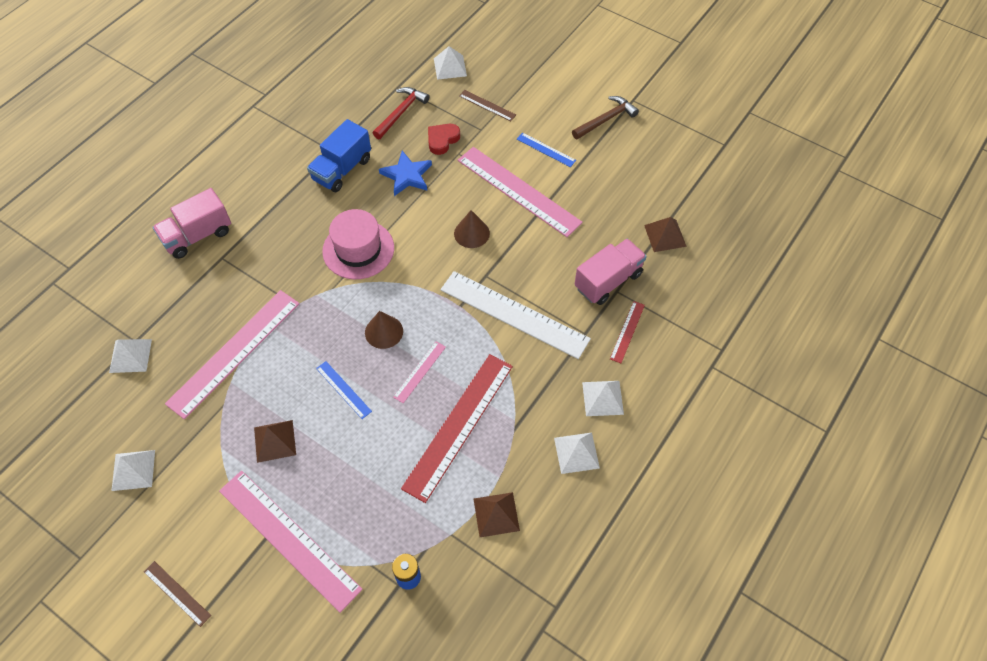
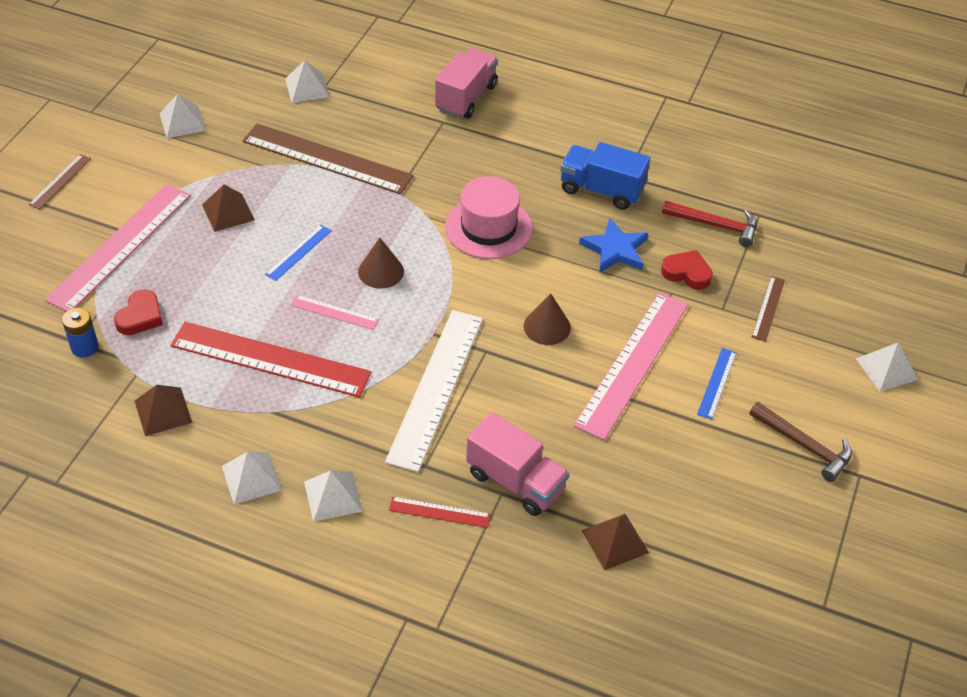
camera: 75 degrees right, 10 degrees down
(198, 236) = (466, 97): pink truck -> pink truck turned 75 degrees clockwise
(234, 352) = (327, 159): pink ruler -> brown ruler
(383, 526) = (140, 317): none -> red heart
(450, 67) = (819, 258): white pyramid -> white pyramid (886, 369)

